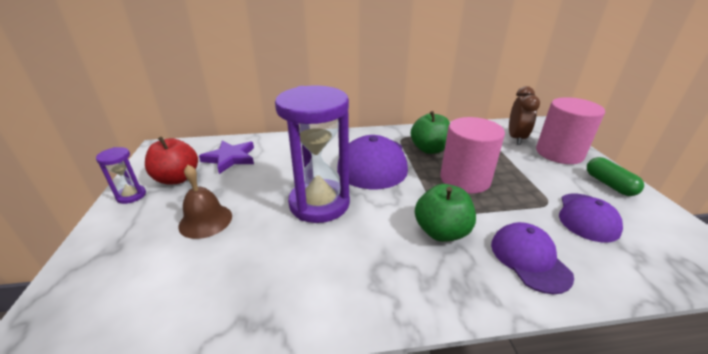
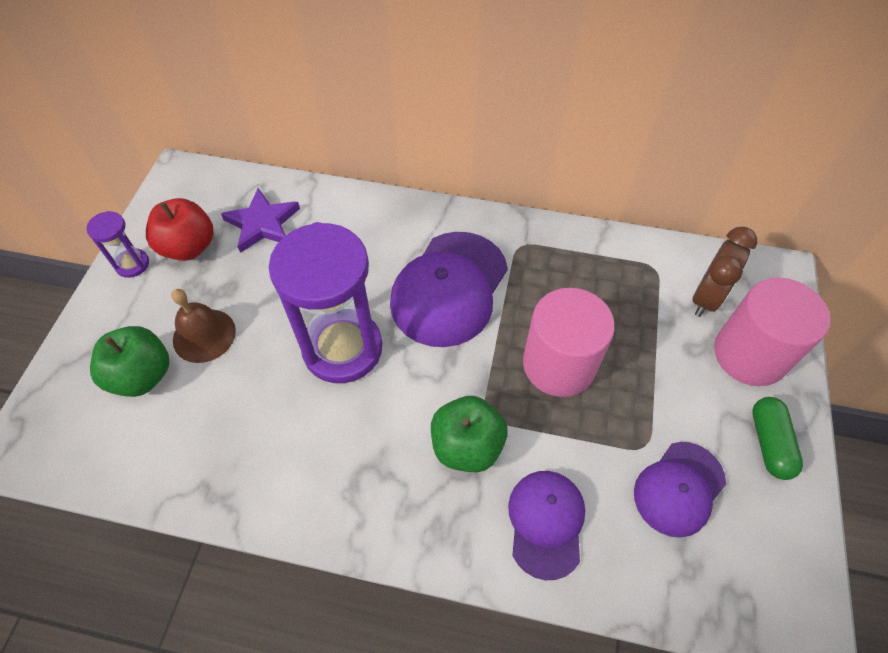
camera: 20 degrees right, 25 degrees up
(429, 149) = (548, 284): green apple -> green apple (142, 375)

